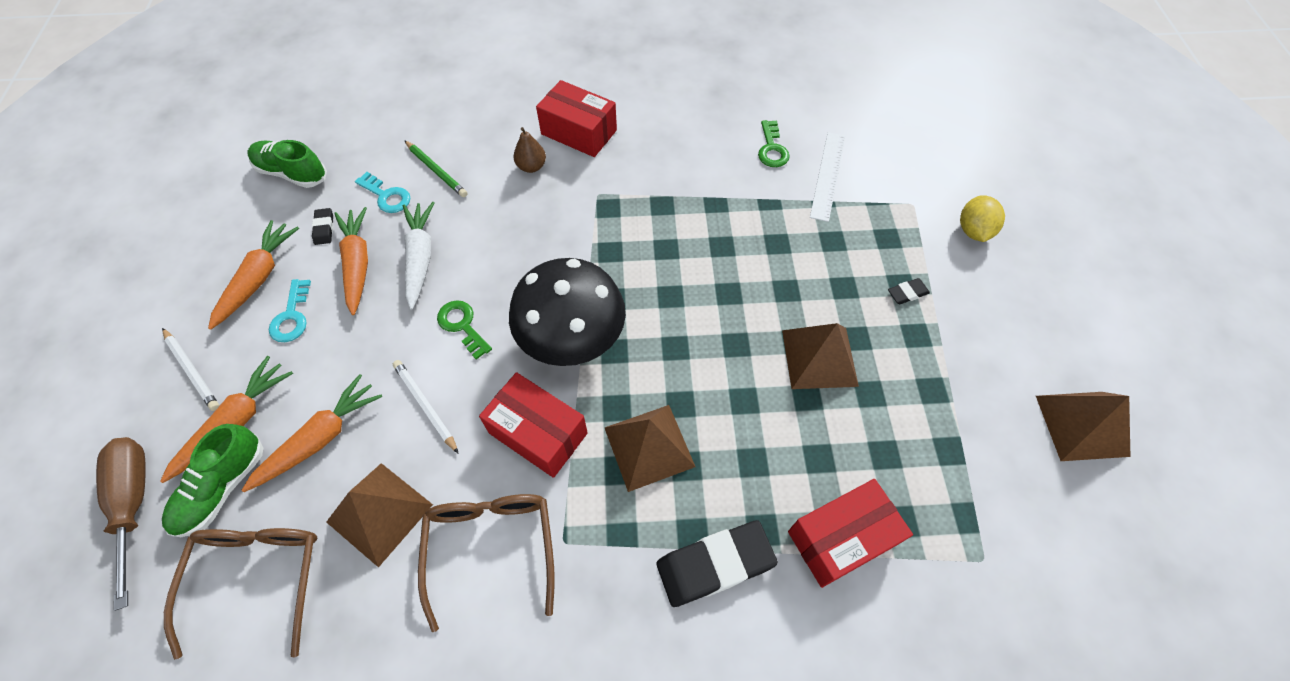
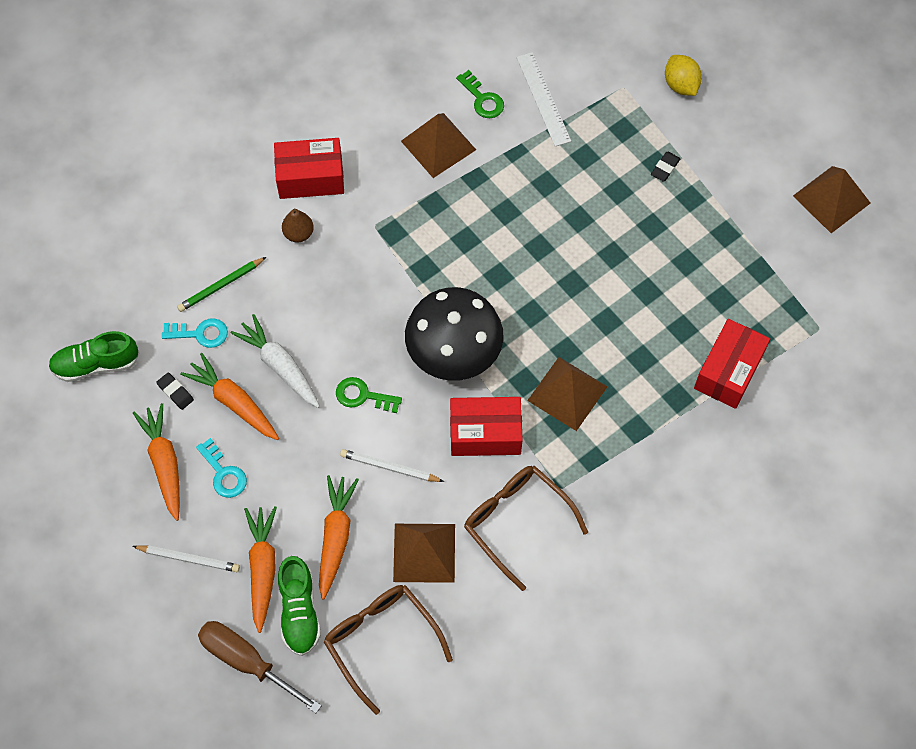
camera: 35 degrees left, 5 degrees up
(436, 171) = (221, 286): green pencil -> green pencil turned 135 degrees clockwise
(715, 565) = (664, 438): black eraser -> none
(819, 357) = (636, 257): brown pyramid -> brown pyramid (438, 145)

